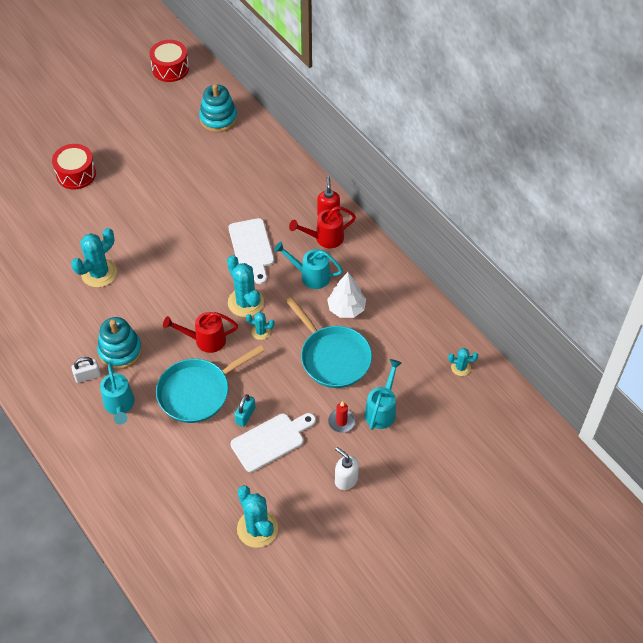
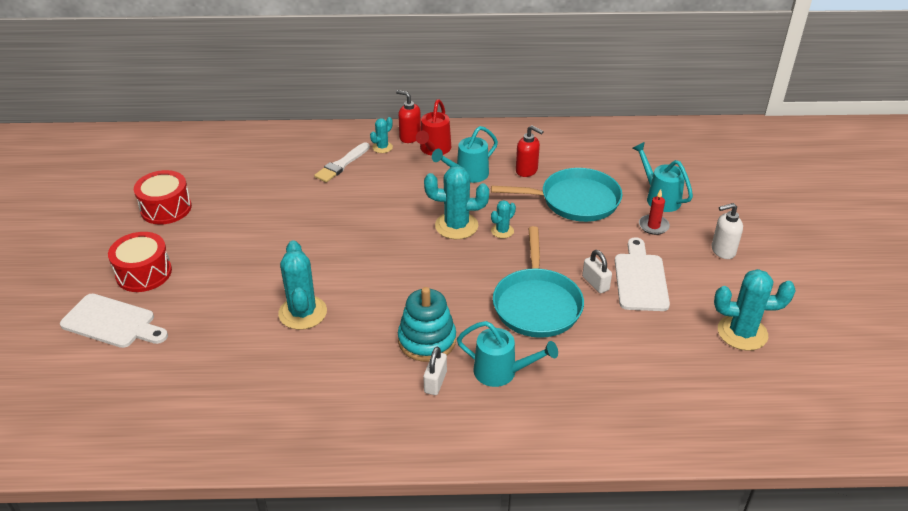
camera: 55 degrees left, 15 degrees down
(170, 68) = (104, 152): red drum -> red drum (166, 208)
(205, 340) = (475, 271): red watering can -> none
(218, 118) = (211, 150): turquoise stacking toy -> none
(245, 415) = (595, 283): turquoise padlock -> white padlock
(252, 247) = (394, 195): white cutting board -> white cutting board (112, 322)
(261, 197) = (342, 164): none -> white brush
(346, 308) = (527, 171): white tree -> red soap dispenser
(460, 367) = (649, 139): turquoise cactus -> turquoise cactus (382, 147)

